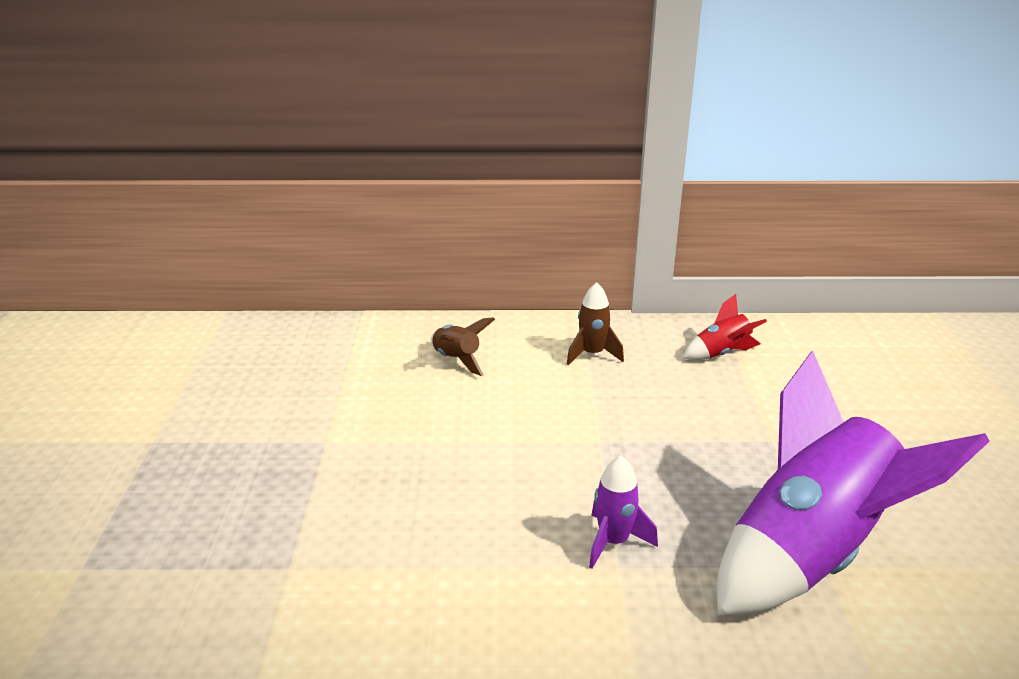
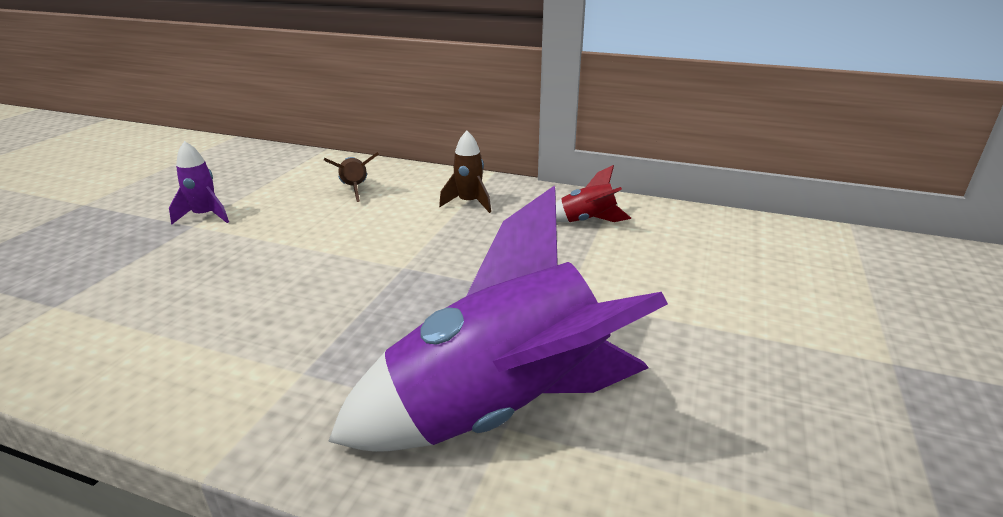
camera: 20 degrees right, 0 degrees up
(613, 542) = (320, 350): purple rocket -> purple rocket (205, 216)

